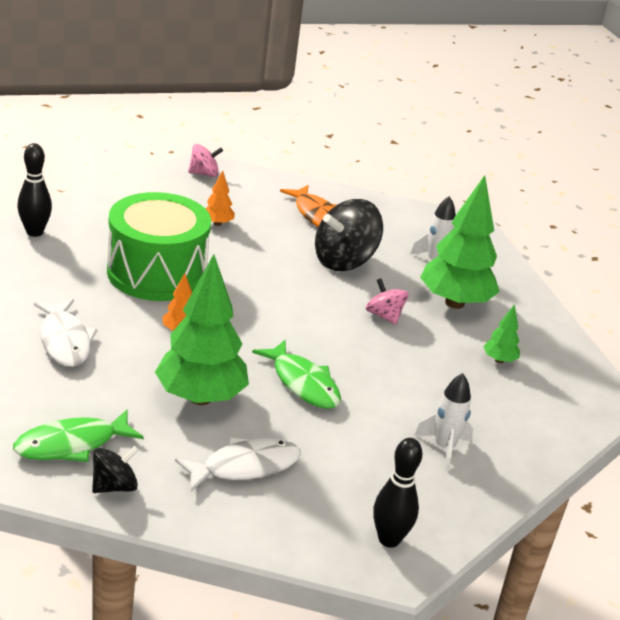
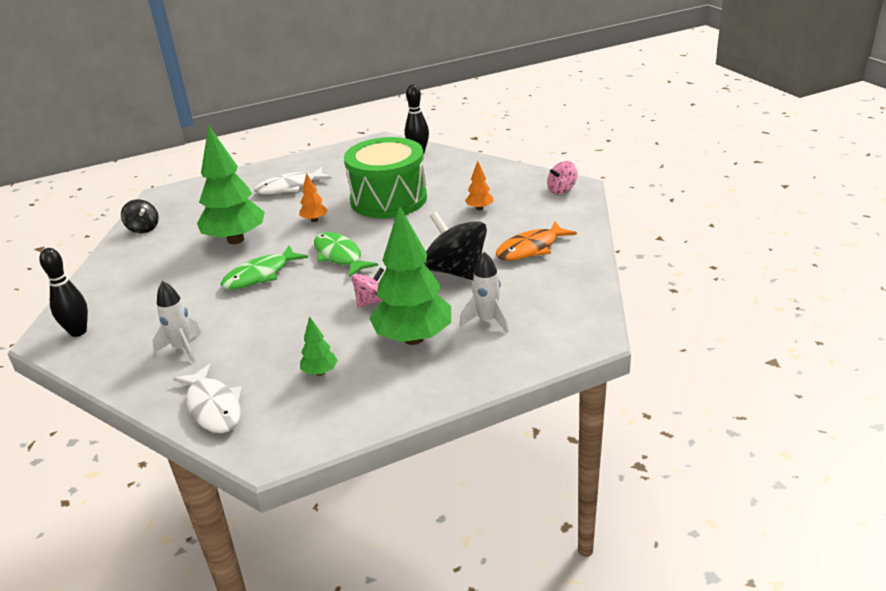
camera: 90 degrees right, 0 degrees up
(72, 444) = (182, 209): green fish -> green fish (340, 256)
(204, 174) = (562, 190): pink spinning top -> pink spinning top turned 75 degrees clockwise
(245, 466) = (161, 266): white fish -> white fish (213, 407)

